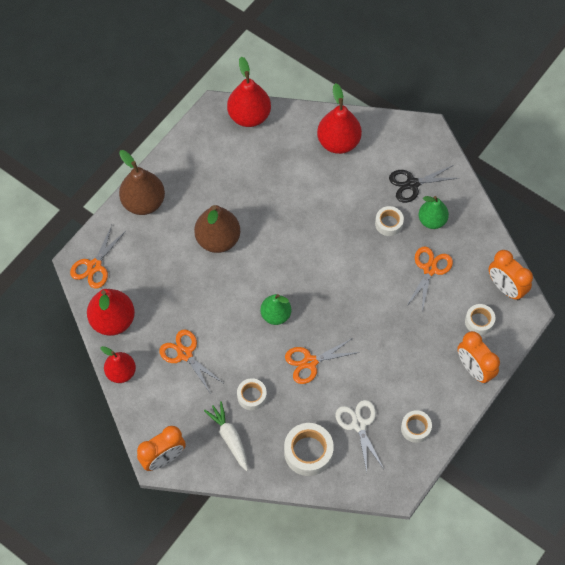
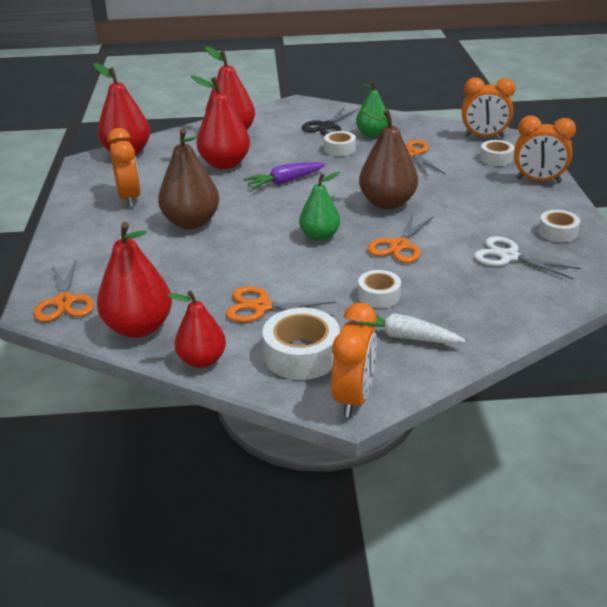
camera: 40 degrees left, 30 degrees down
(144, 202) = (75, 237): brown pear -> brown pear (387, 203)
(205, 180) = (129, 198): none -> orange clock
(297, 183) = (225, 164): none -> red pear
(308, 452) = (496, 299): white tape -> white tape (301, 355)
(313, 236) = (284, 182): none -> purple carrot

